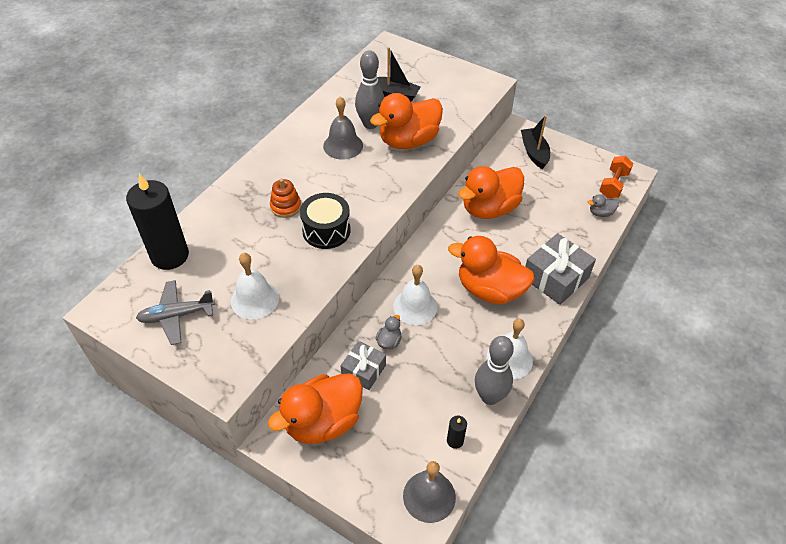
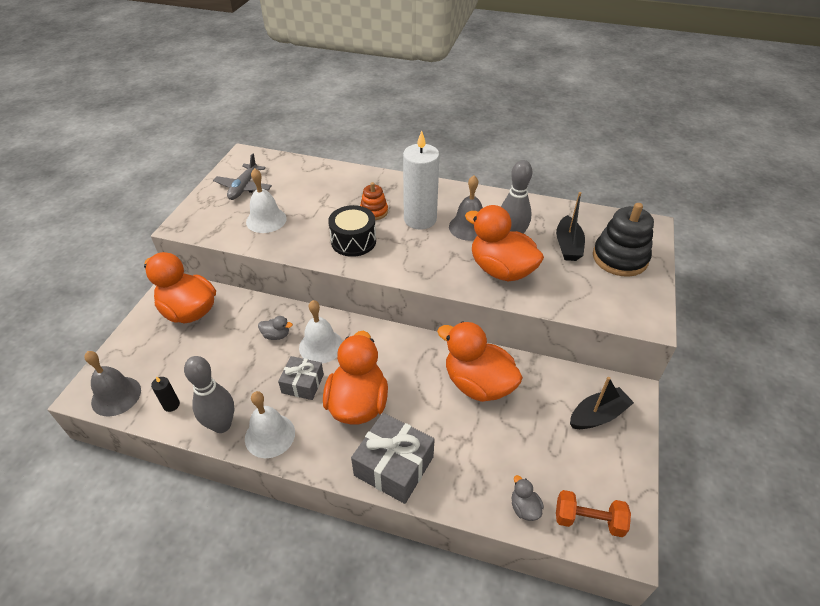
camera: 75 degrees right, 5 degrees down
(170, 255) = (301, 169): black candle -> none
(177, 316) = (244, 187): grey plane -> grey plane turned 135 degrees counterclockwise
(315, 175) = (420, 219): none -> white candle
(363, 370) = (242, 325): grey gift -> grey gift (302, 384)
(420, 73) = (620, 258): none -> black stacking toy

